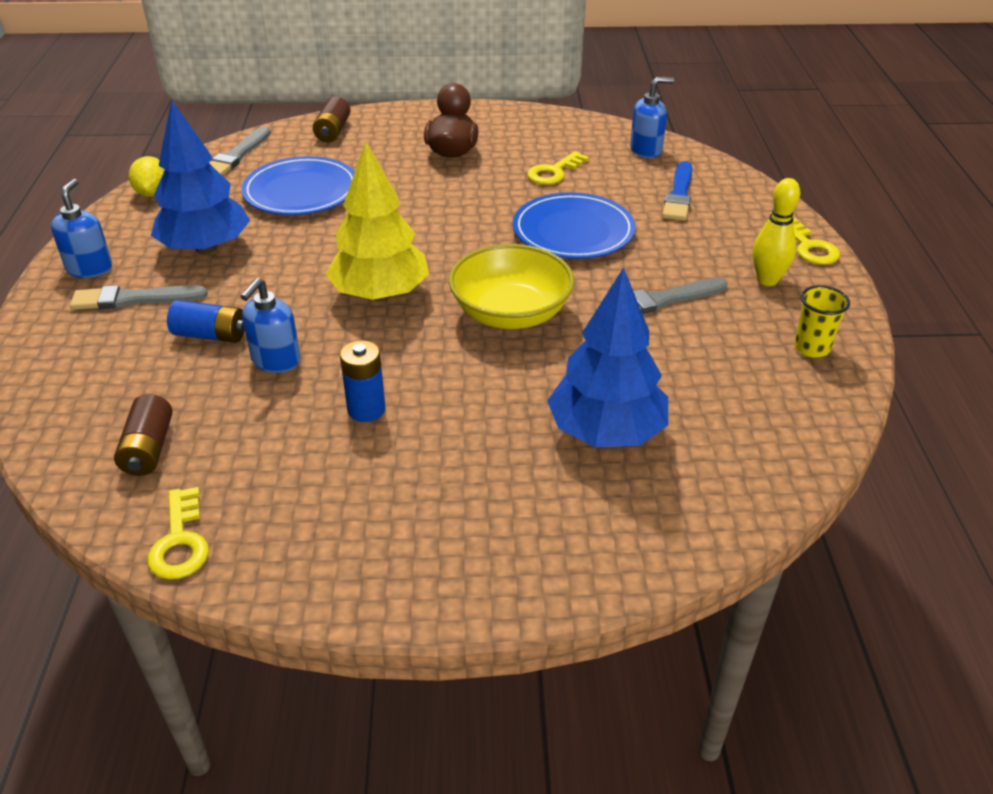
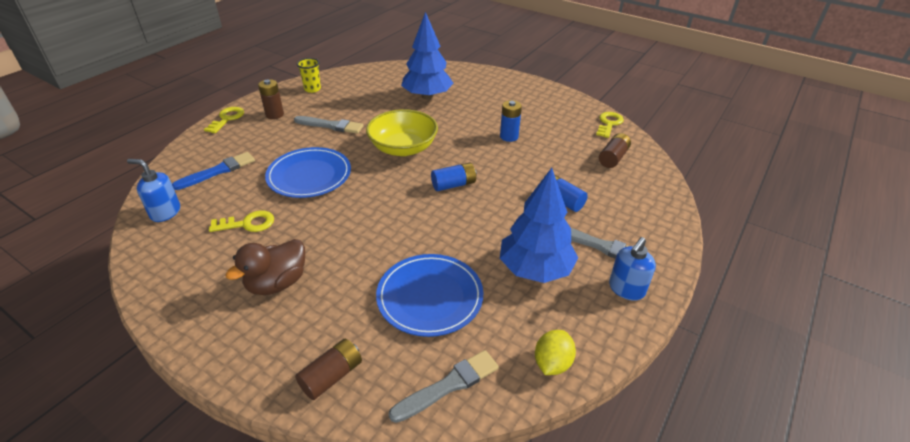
camera: 145 degrees left, 0 degrees up
(275, 361) = (535, 172): blue soap dispenser -> none
(380, 294) = (454, 185): yellow tree -> blue battery
(767, 280) = (274, 114): yellow bowling pin -> brown battery

